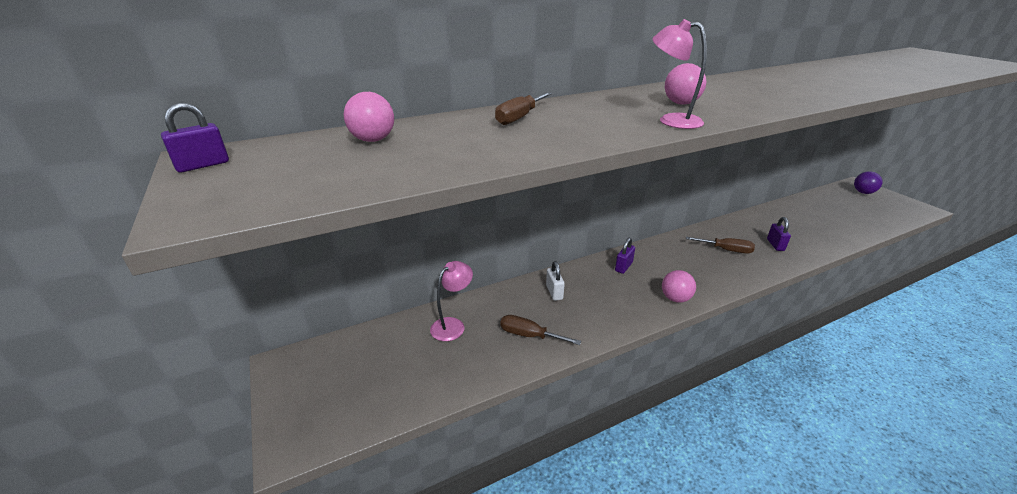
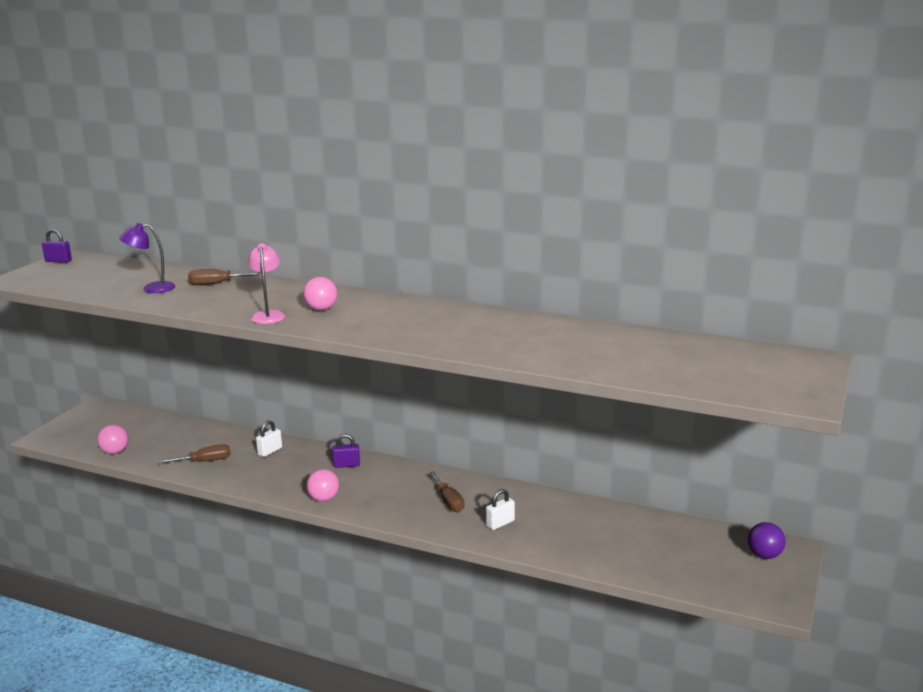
camera: 50 degrees right, 10 degrees down
(373, 140) = (130, 272): pink ball -> pink ball (115, 452)
(452, 325) = (186, 434): pink lamp -> none
(472, 143) = (152, 288): none -> purple lamp
(529, 335) = (205, 461): brown screwdriver -> brown screwdriver turned 90 degrees clockwise
(775, 245) = (500, 523): purple padlock -> white padlock

